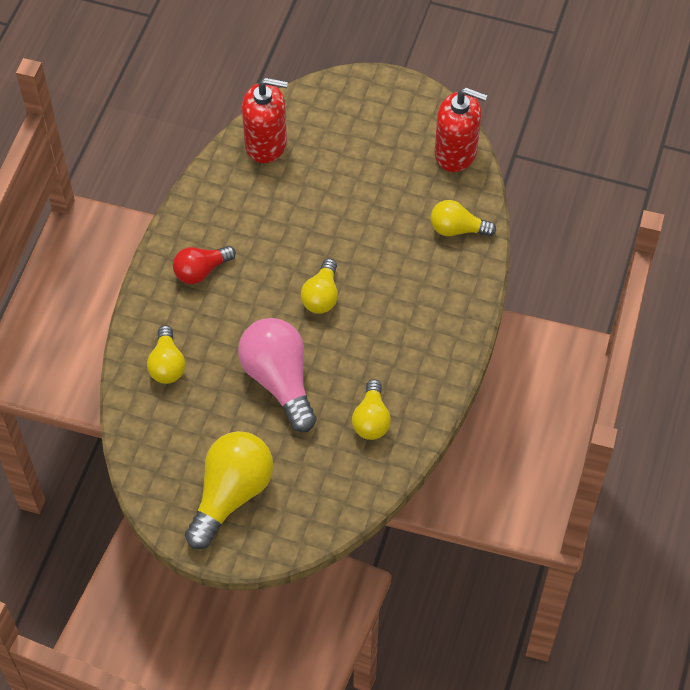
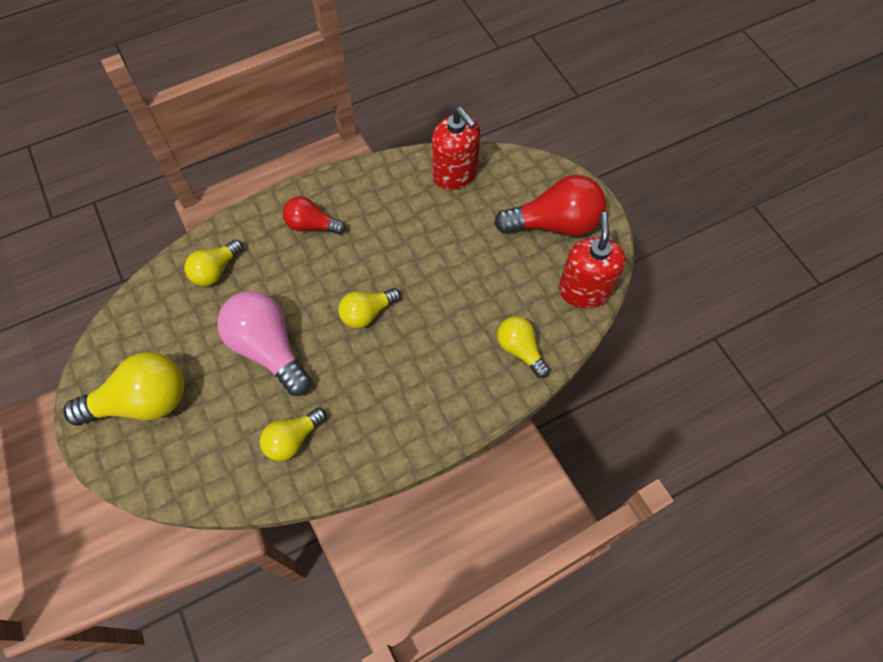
camera: 45 degrees right, 5 degrees up
(279, 380) = (268, 349): pink light bulb -> pink light bulb turned 60 degrees counterclockwise
(383, 122) = (554, 224): none -> red light bulb
(456, 153) = (584, 290): red soap dispenser -> red soap dispenser turned 150 degrees counterclockwise

